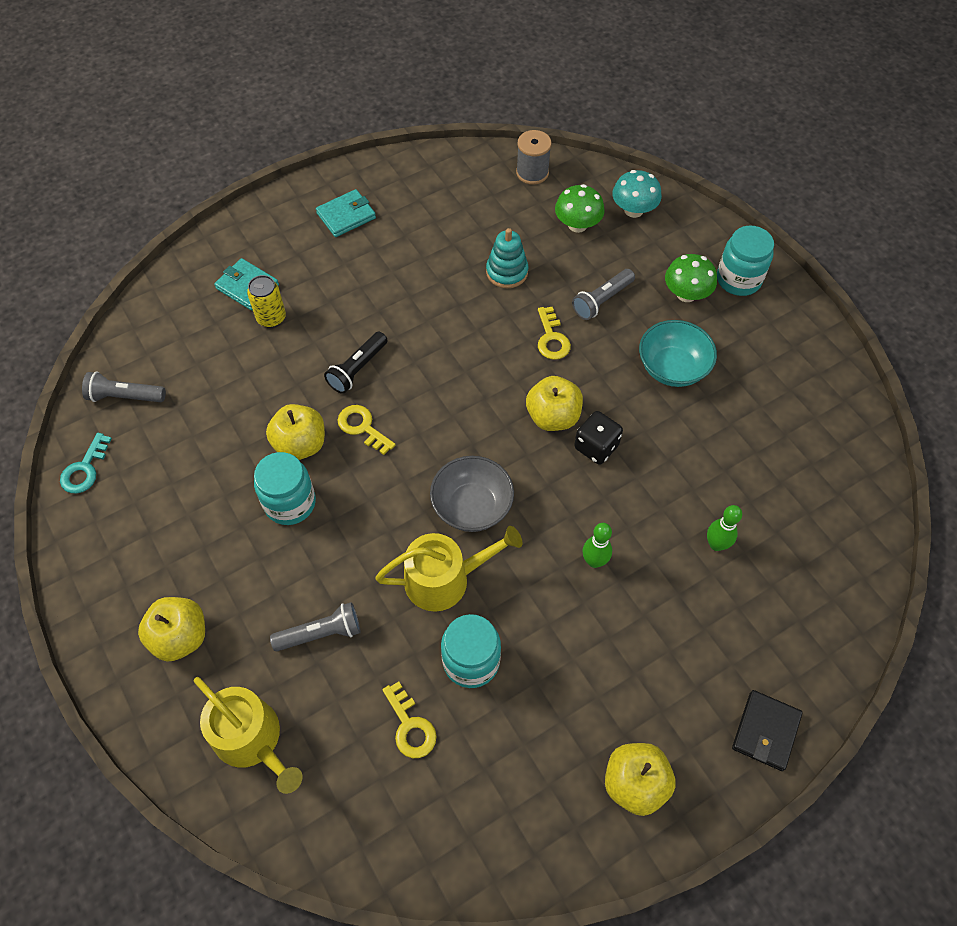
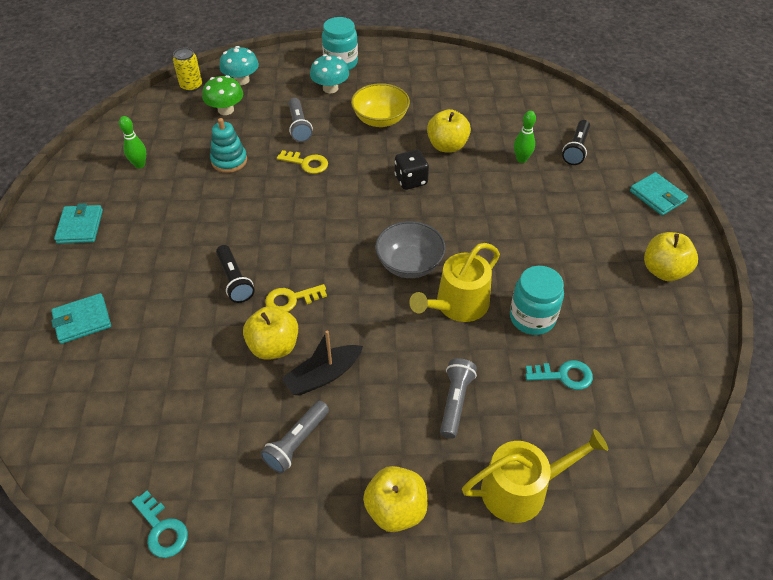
camera: 60 degrees left, 10 degrees down
(125, 396) = (110, 463): grey flashlight -> grey flashlight (296, 442)
(271, 318) = (131, 316): yellow can -> yellow can (191, 86)
(290, 503) = (323, 376): turquoise jar -> black boat
(410, 726) = (564, 375): yellow key -> turquoise key
(444, 579) = (457, 305): yellow watering can -> yellow watering can turned 150 degrees counterclockwise
(532, 172) = (157, 111): grey spool -> none
(553, 416) = (370, 190): yellow apple -> yellow apple (447, 146)
(594, 561) = (496, 219): green bowling pin -> green bowling pin (139, 165)
(672, 368) = (380, 119): turquoise bowl -> yellow bowl
(686, 294) = (330, 88): green mushroom -> turquoise mushroom
(765, 731) = (657, 196): black wallet -> turquoise wallet
(783, 599) = (576, 149): none -> black flashlight

